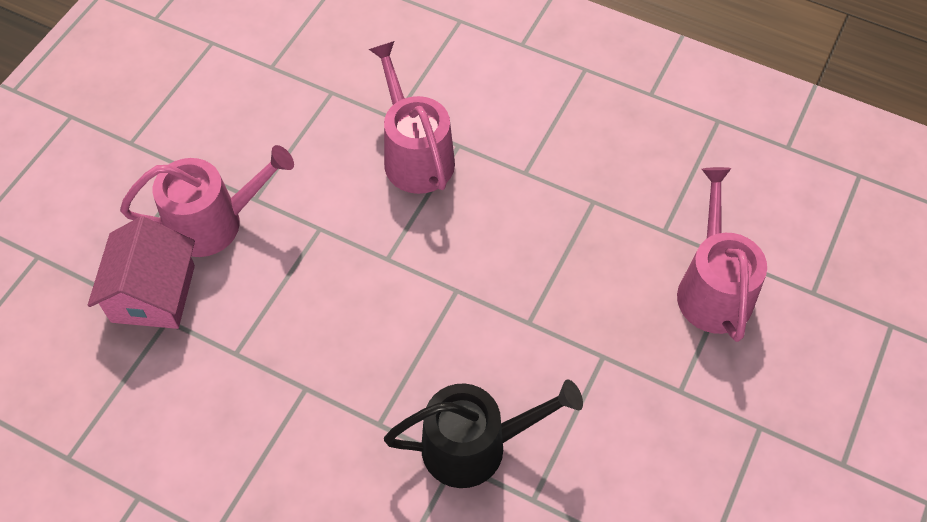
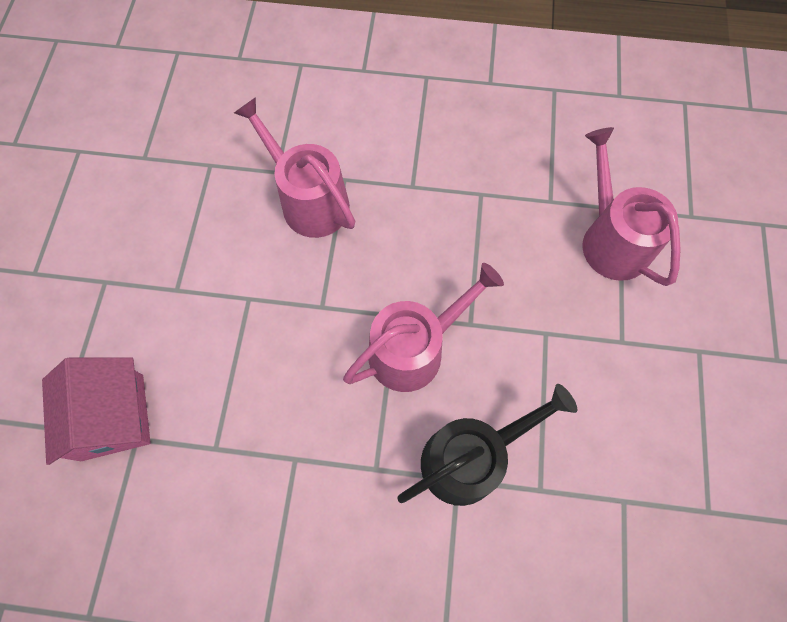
camera: 20 degrees left, 10 degrees up
(214, 222) = (146, 326): pink watering can -> pink watering can (413, 349)

